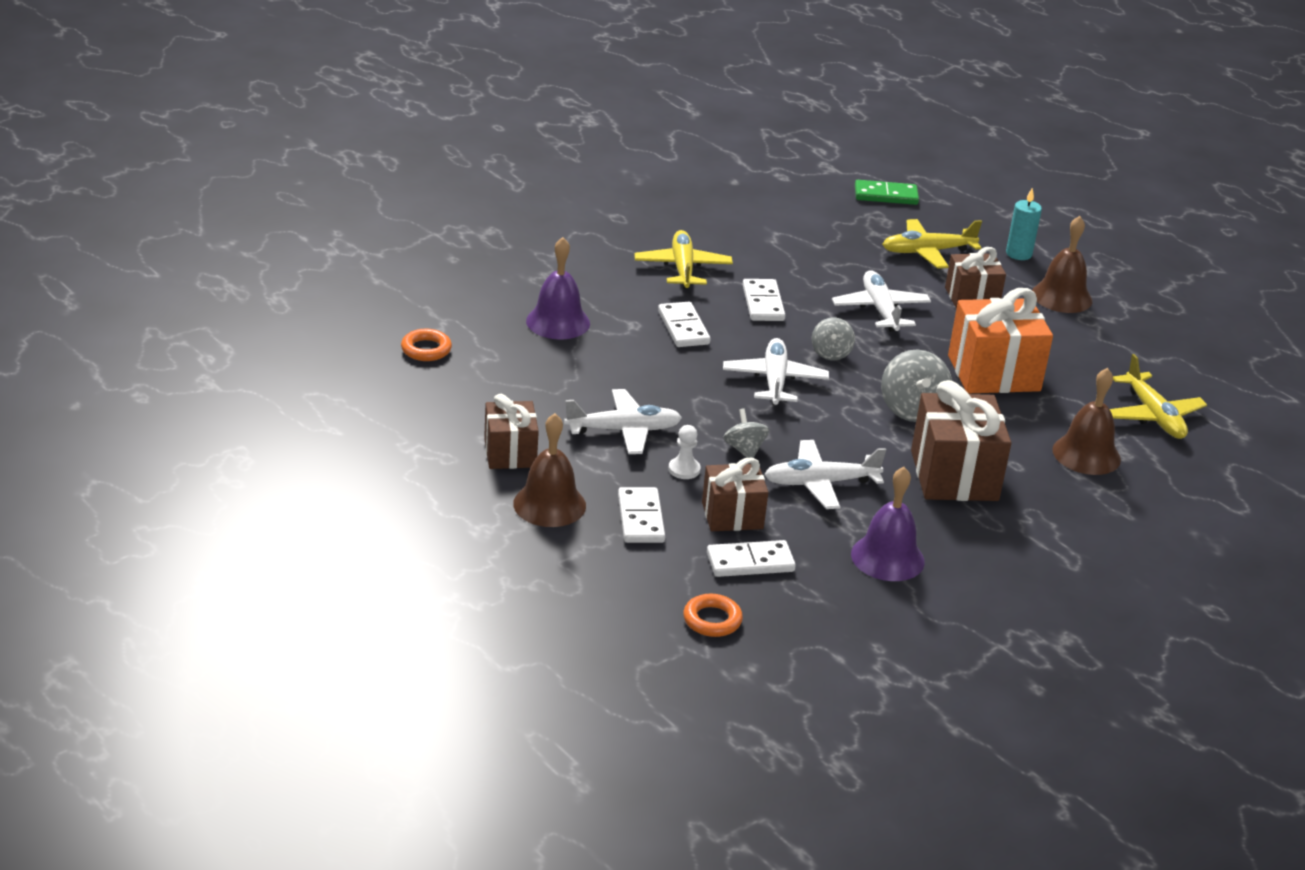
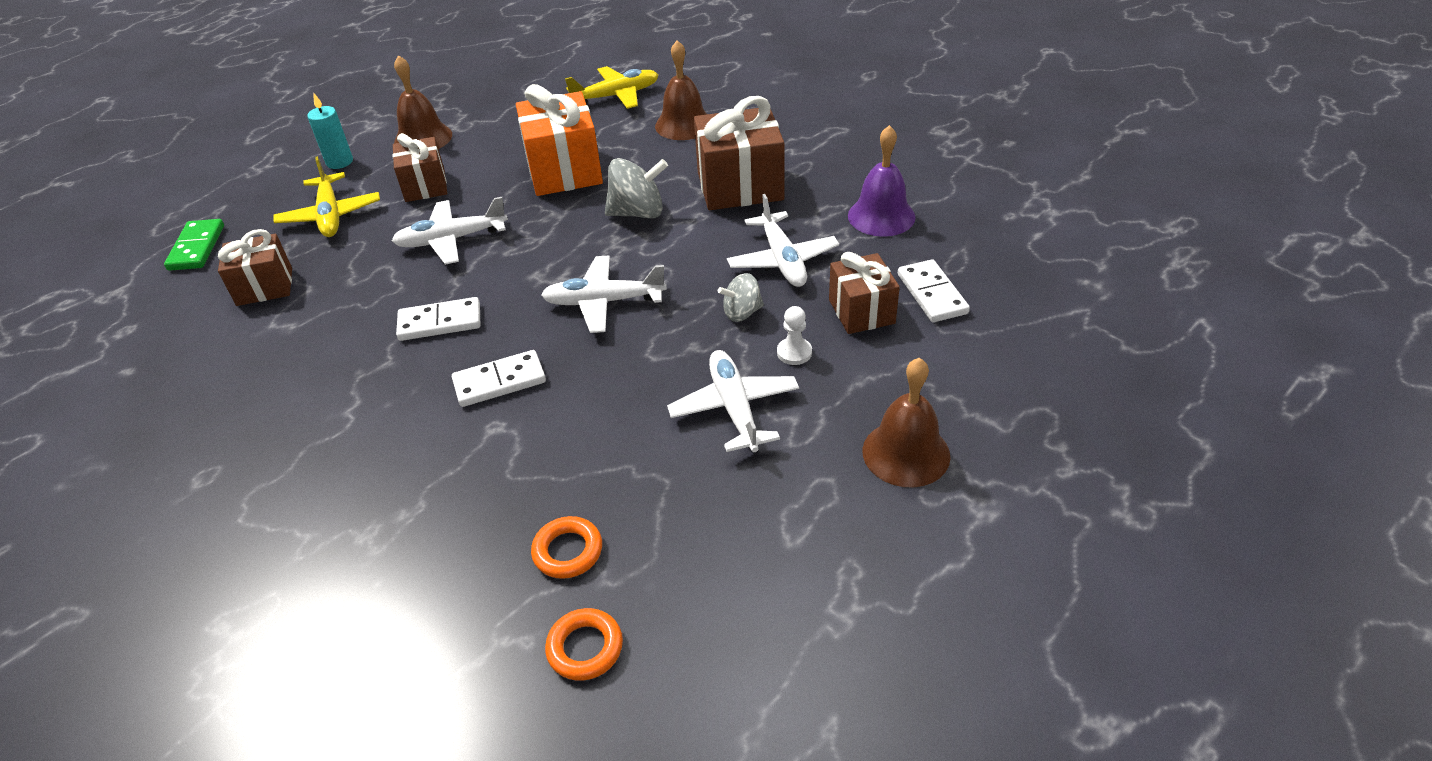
camera: 90 degrees left, 10 degrees up
(510, 453) = (816, 506): brown gift -> brown gift (265, 287)
(558, 322) = (494, 503): purple bell -> none
(640, 518) = (897, 376): white domino -> none
(682, 268) = (354, 396): yellow plane -> none
(712, 620) = (1034, 310): orange ring -> orange ring (568, 551)
(831, 353) = (542, 267): grey spinning top -> none

